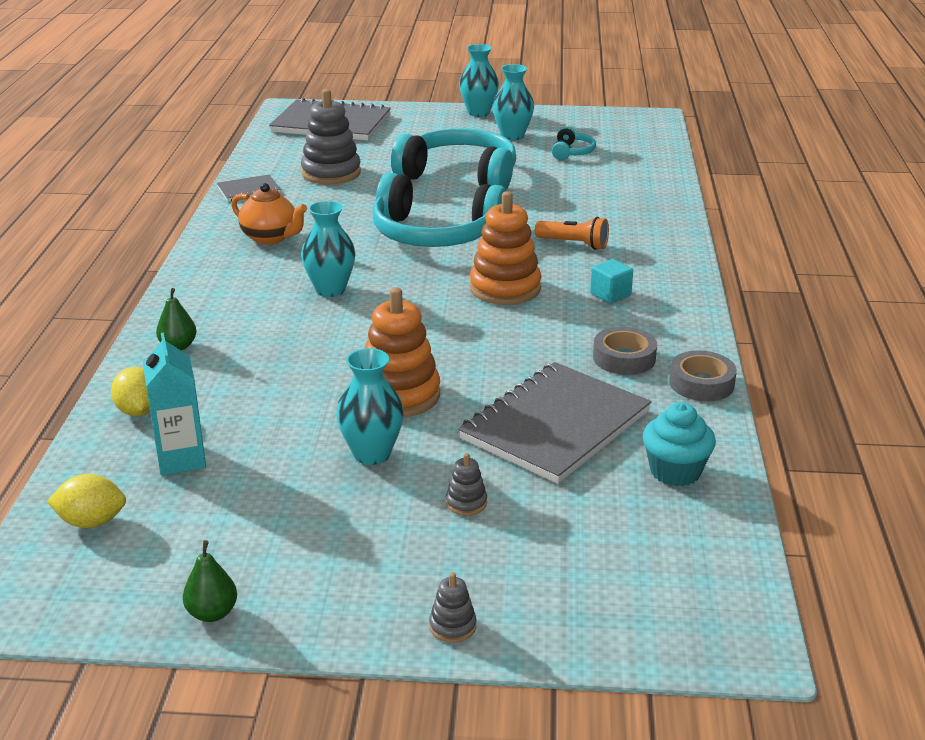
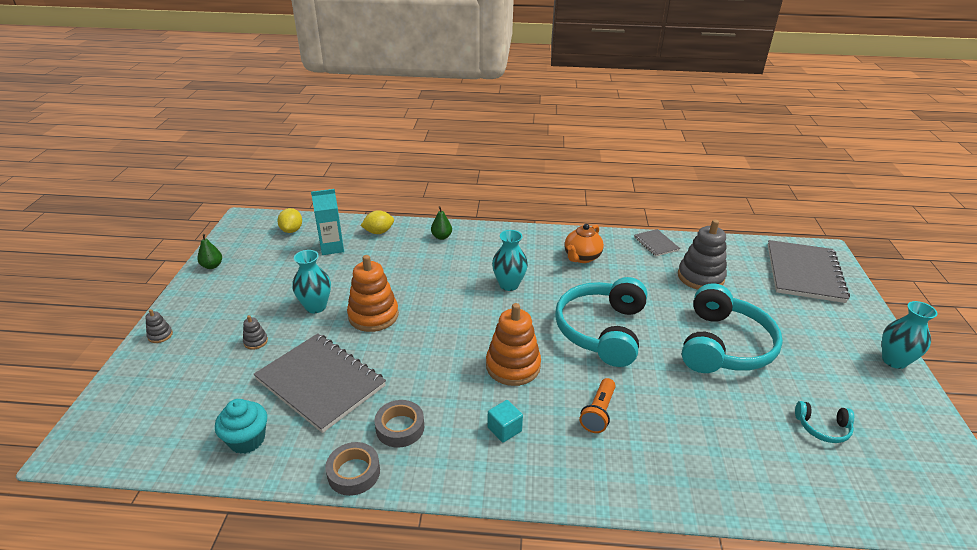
camera: 90 degrees right, 5 degrees up
(512, 135) = (844, 383): turquoise vase -> none

